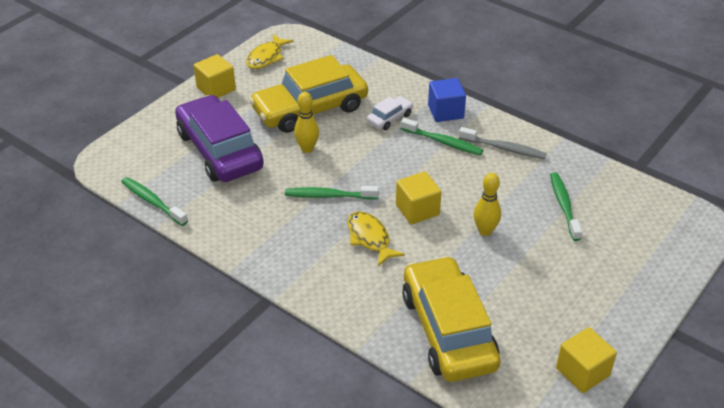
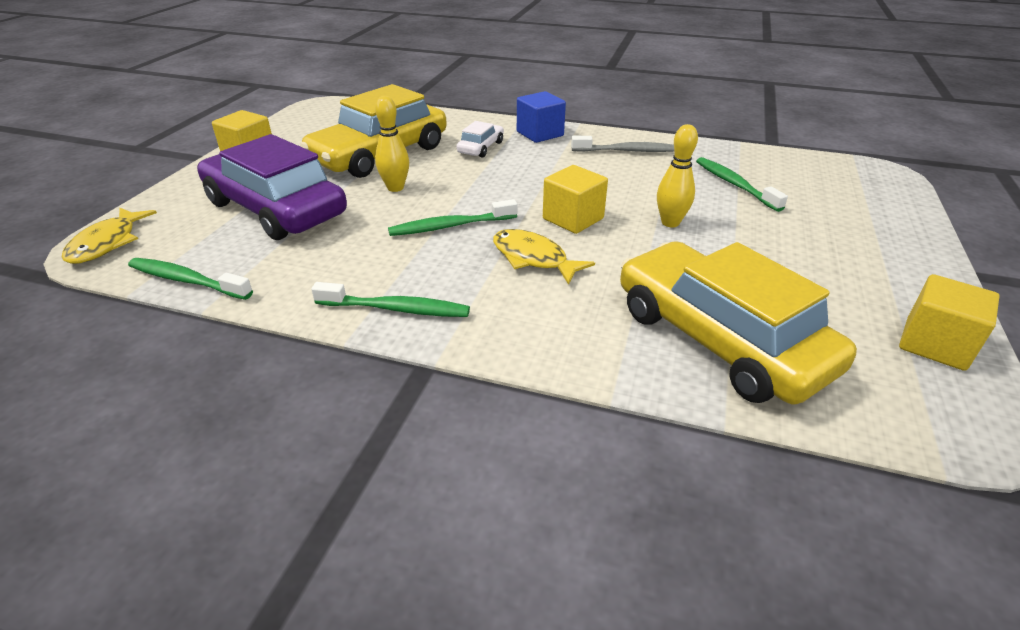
camera: 20 degrees left, 5 degrees down
(266, 57) = (304, 123): yellow fish -> yellow fish (107, 243)
(443, 142) = (556, 156): green toothbrush -> green toothbrush (396, 309)

